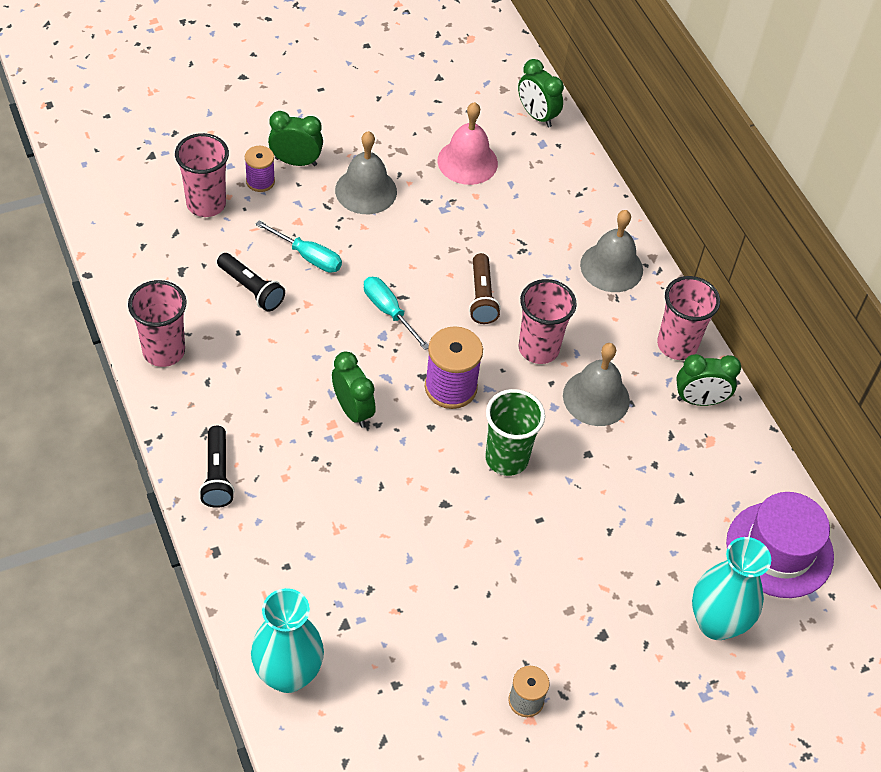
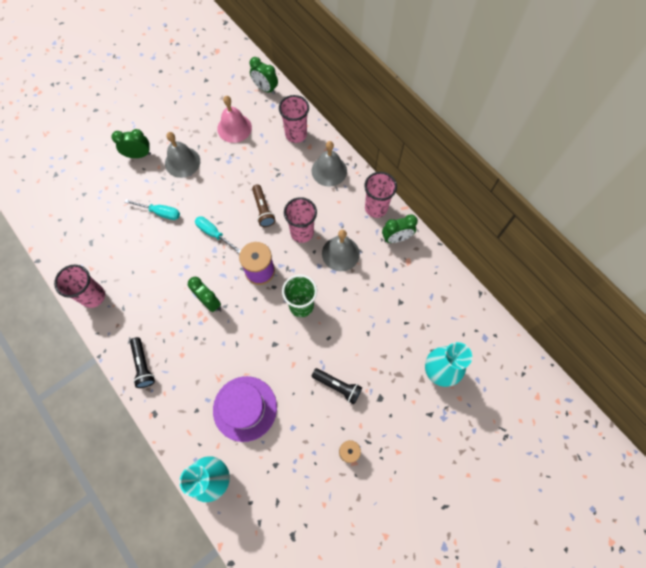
camera: 10 degrees left, 15 degrees up
(206, 204) = (94, 196): pink cup -> pink cup (296, 134)
(251, 289) = (133, 242): black flashlight -> black flashlight (337, 386)
(260, 181) = (121, 173): purple spool -> none
(779, 550) = (461, 316): purple hat -> purple hat (245, 408)

